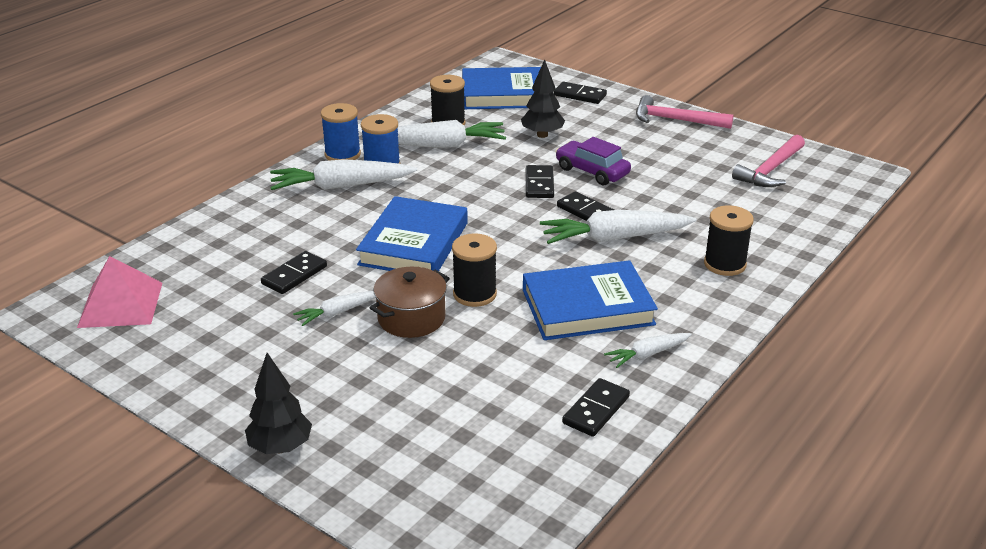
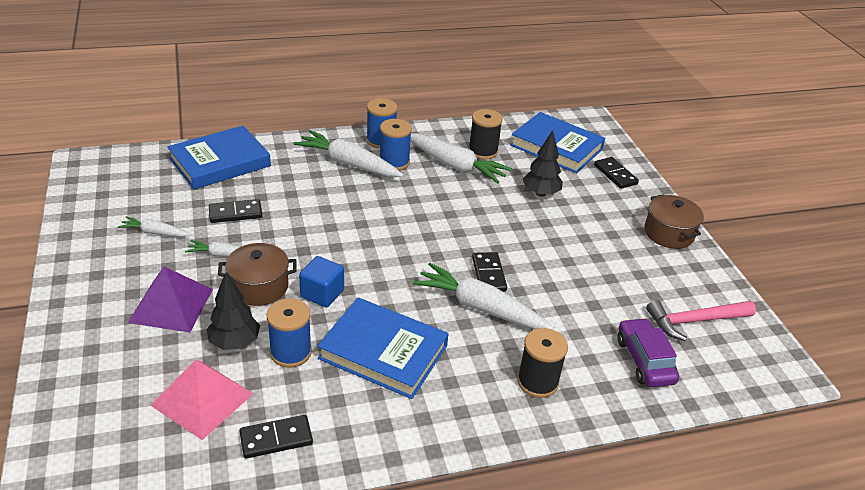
camera: 35 degrees right, 5 degrees up
(121, 304) = (122, 179): pink pyramid -> pink pyramid (202, 399)
(281, 447) = (67, 330): black tree -> black tree (235, 343)
(352, 374) = (171, 305): none -> purple pyramid
(414, 244) = (336, 232): blue book -> blue book (220, 162)
(474, 294) = (322, 293): black spool -> blue cube
(515, 348) = (290, 352): none -> blue spool
(539, 184) = (484, 232): black domino -> none
(592, 171) = (538, 243): purple car -> purple car (644, 360)
(647, 354) = (372, 419): white carrot -> white carrot (155, 233)
(675, 120) = (668, 233): pink hammer -> brown pot

